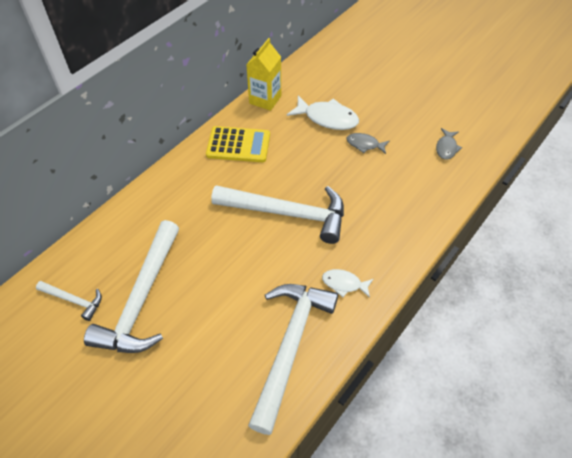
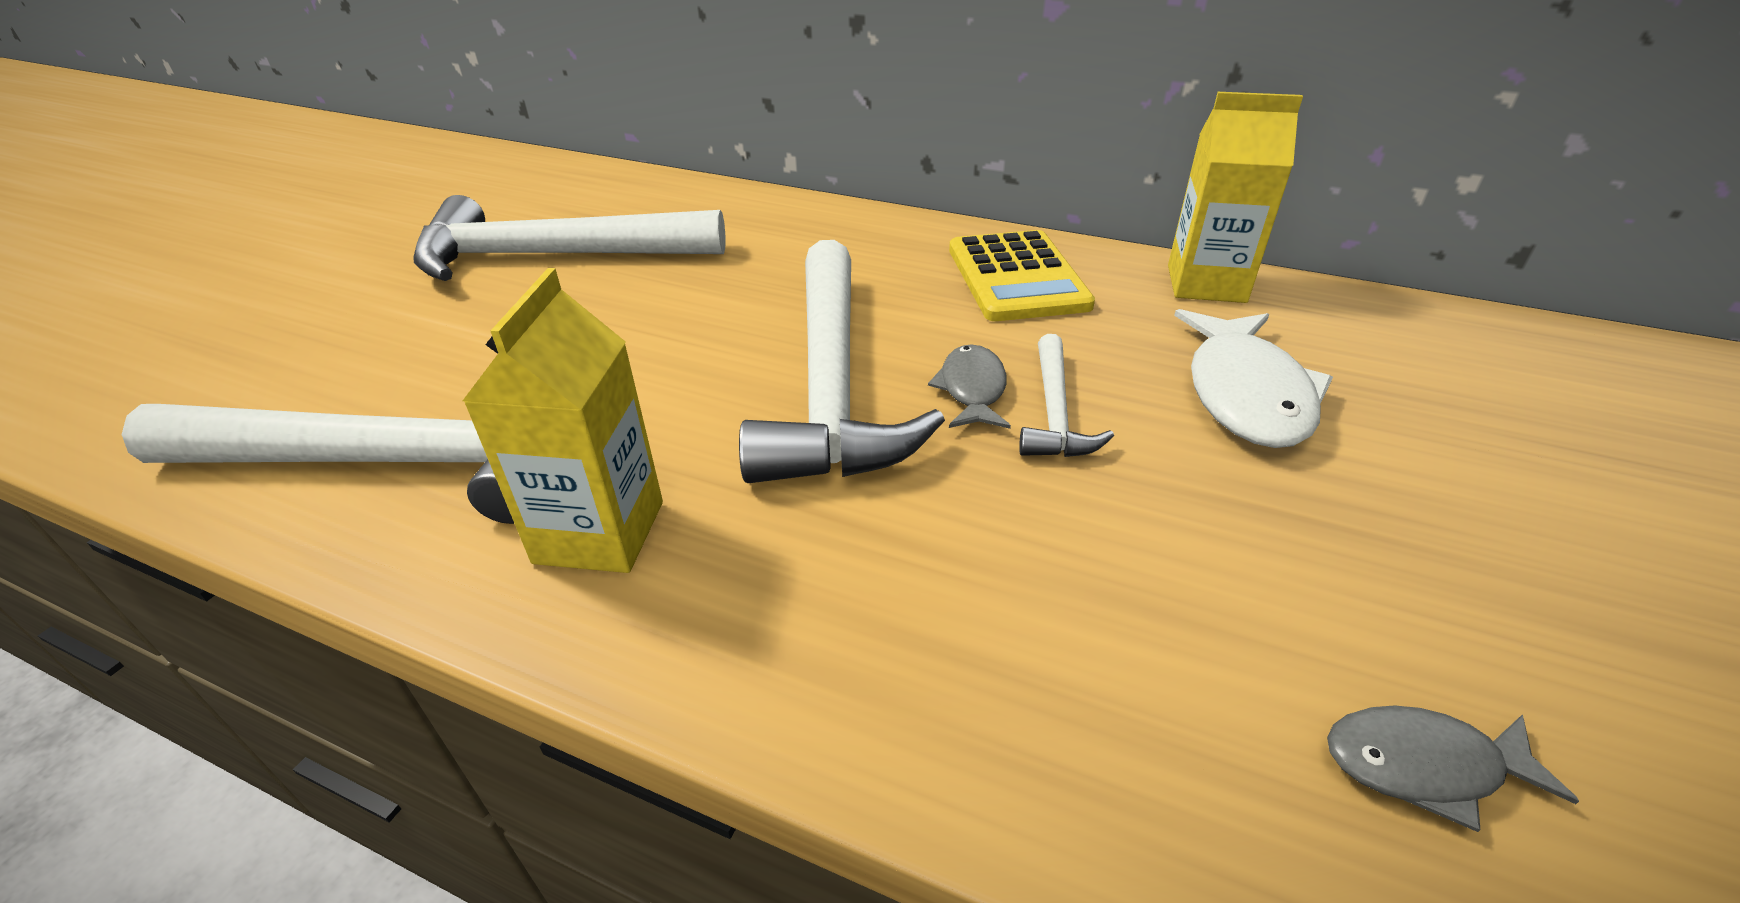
camera: 75 degrees right, 15 degrees down
(74, 300) = (553, 203): white hammer -> white hammer (1054, 412)
(344, 284) = (599, 532): white fish -> yellow carton
(365, 144) = (1206, 491): grey fish -> grey fish (972, 390)

